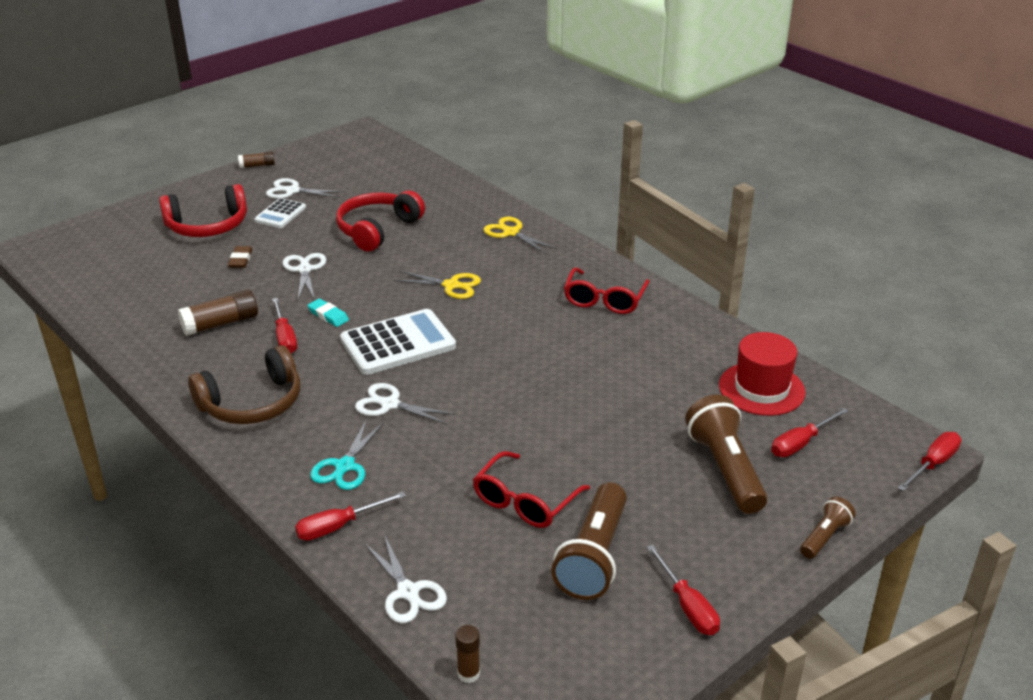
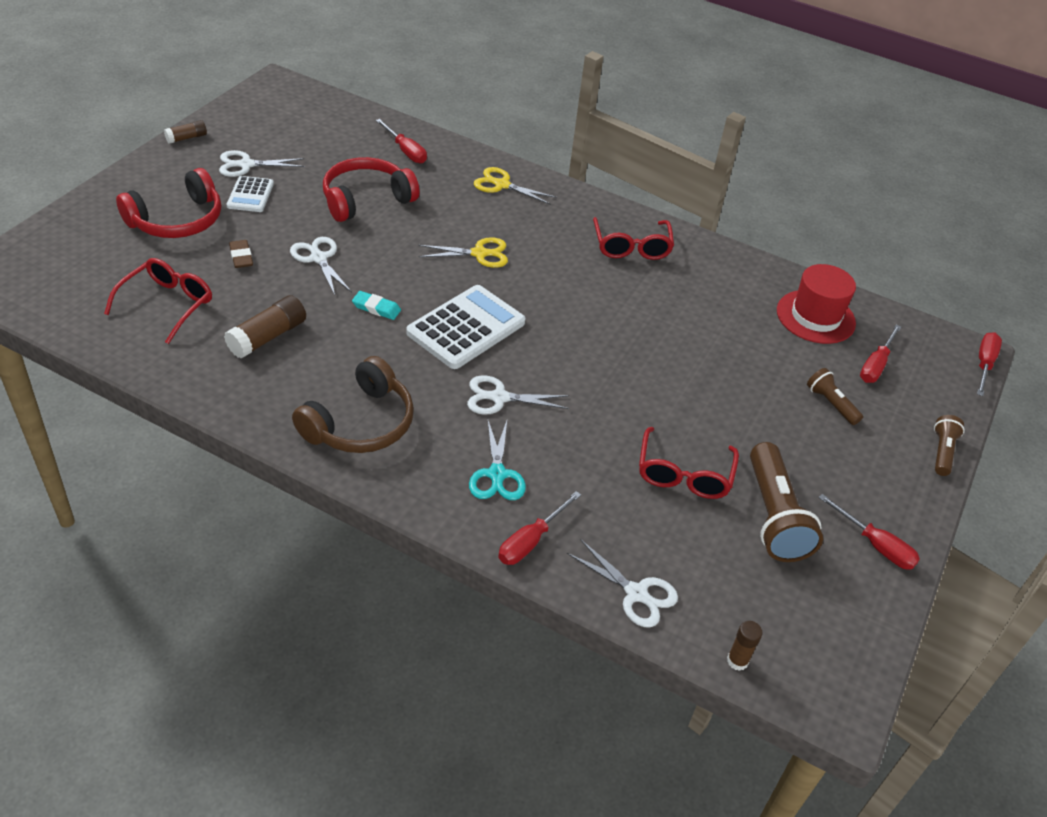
camera: 25 degrees left, 10 degrees up
(157, 287) = (167, 304): none -> red glasses
(285, 338) = (347, 341): red screwdriver -> red screwdriver (405, 151)
(377, 230) = (366, 200): red headphones -> red headphones turned 45 degrees clockwise
(725, 469) = (831, 403): brown flashlight -> brown flashlight, size x0.53

